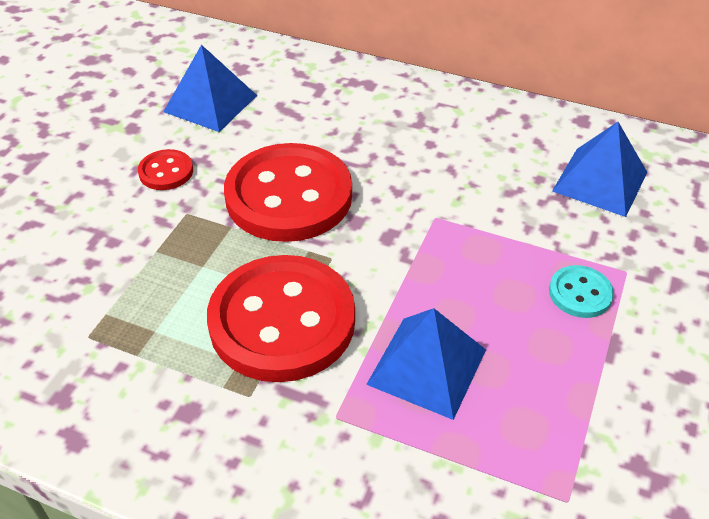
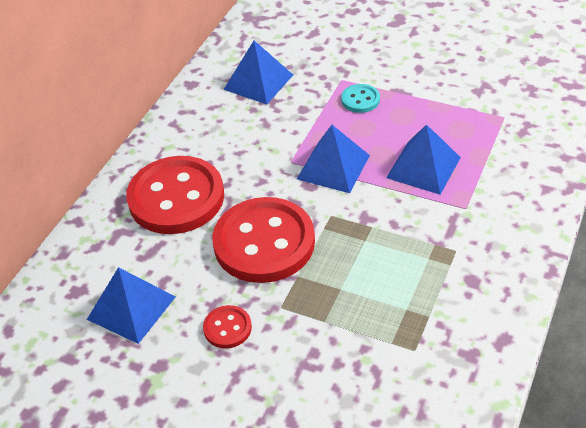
camera: 85 degrees left, 0 degrees up
(282, 321) = (392, 238): red button -> red button (176, 198)
(425, 260) = (333, 167): none -> blue pyramid

